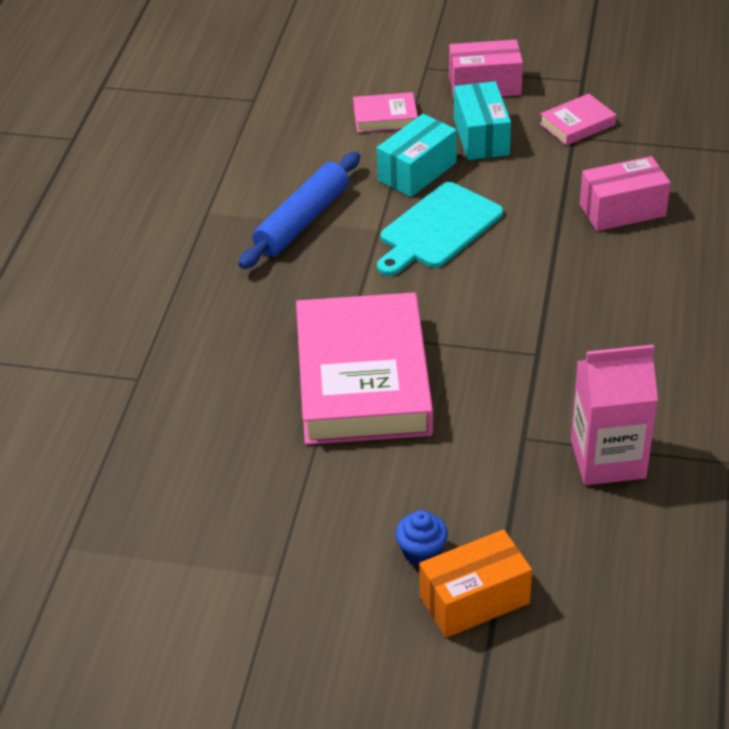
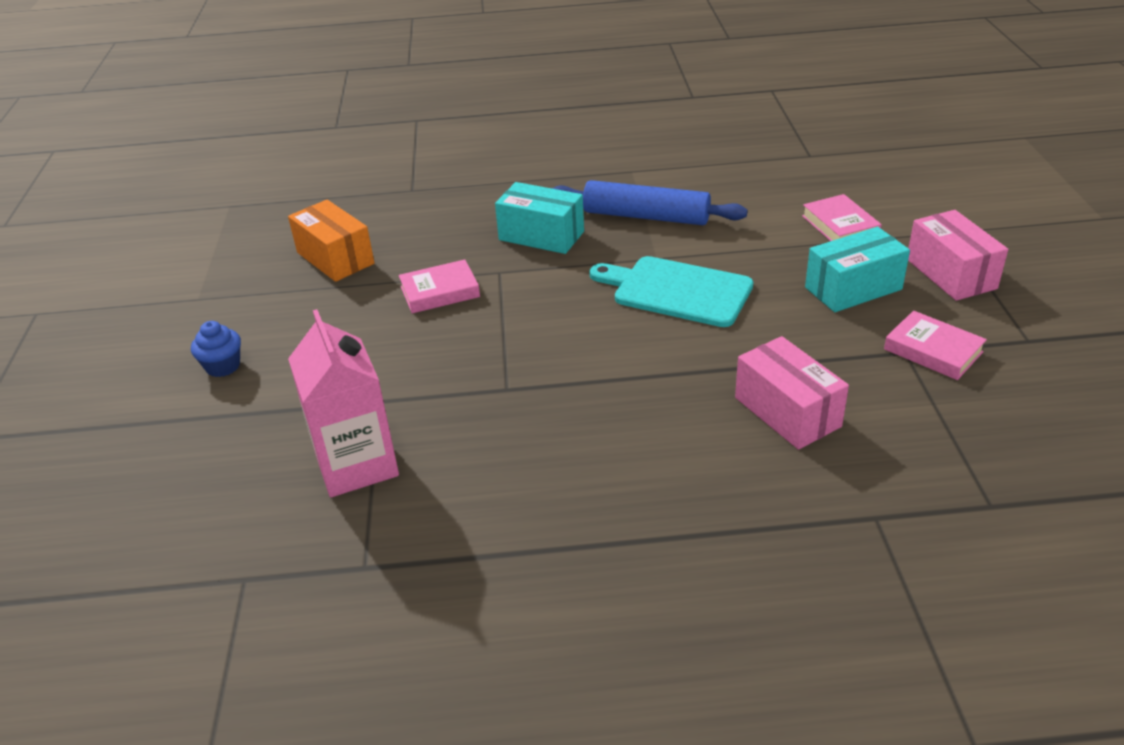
camera: 75 degrees right, 5 degrees down
(363, 378) = (440, 292): pink book -> pink book, size x0.43
(417, 171) = (762, 261): turquoise box -> turquoise box (541, 236)
(474, 600) = (164, 407): orange box -> orange box (335, 258)

